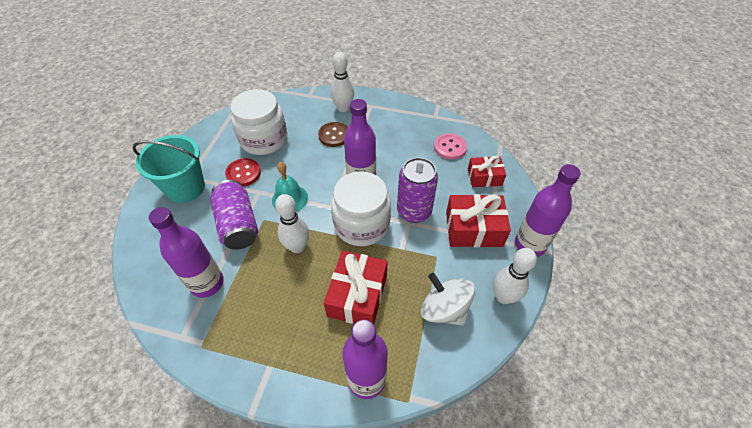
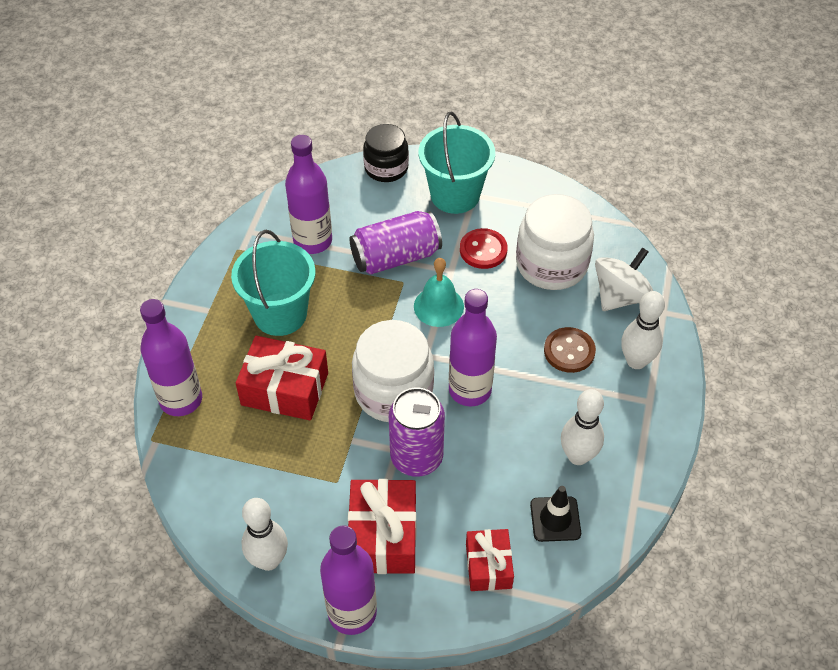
camera: 90 degrees right, 0 degrees up
(140, 232) = (386, 168): none -> black jar
(282, 304) = (280, 314): none -> turquoise bucket
(297, 247) = (359, 321): white bowling pin -> white bowling pin (578, 456)
(444, 309) = (257, 485): white spinning top -> white spinning top (620, 296)
(450, 147) = (555, 519): pink button -> black traffic cone

